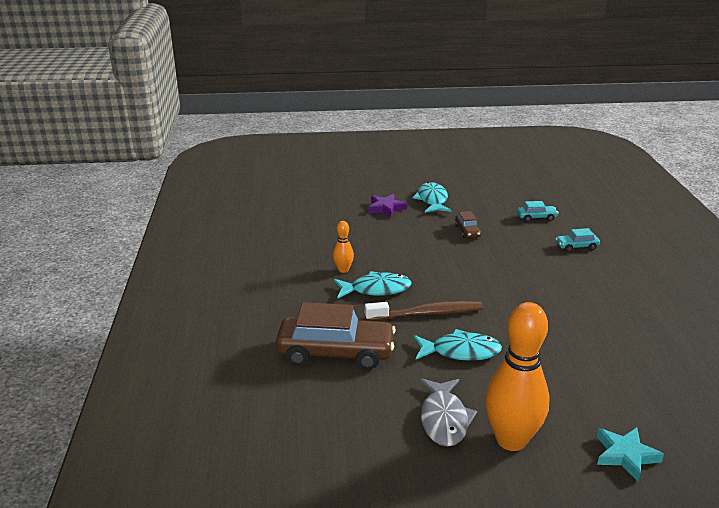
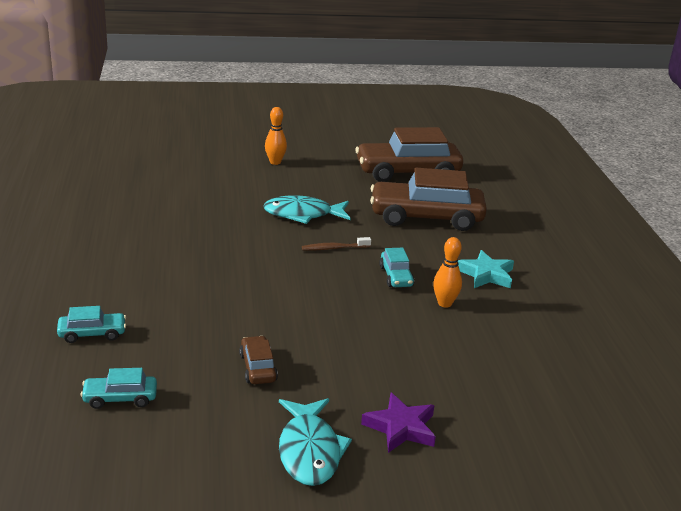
camera: 175 degrees right, 0 degrees up
(340, 427) = (408, 172): none -> brown car
(376, 289) = (396, 276): turquoise fish -> turquoise car
(427, 314) = (334, 248): brown toothbrush -> brown toothbrush, size x0.51
(444, 419) = (325, 174): grey fish -> none
(511, 440) = (275, 162): orange bowling pin -> orange bowling pin, size x0.47
(625, 455) = (193, 152): turquoise star -> turquoise star (486, 274)

